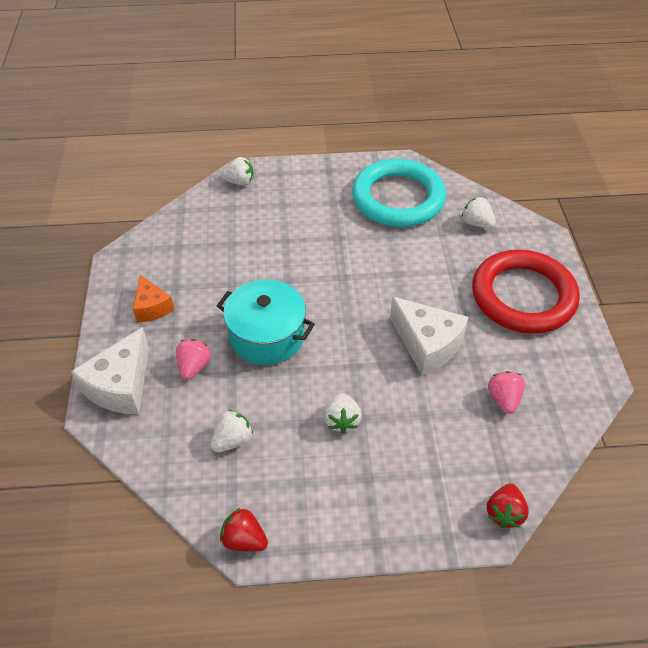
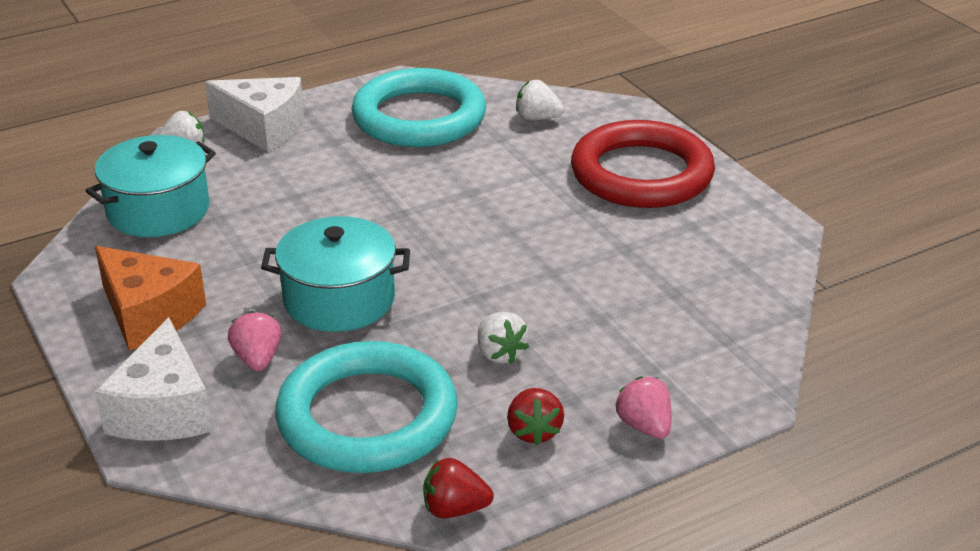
camera: 25 degrees left, 15 degrees down
(152, 307) = (148, 314): orange cheese -> orange cheese, size x1.62
(200, 225) = (158, 210): none -> turquoise pot
(232, 440) = (367, 417): white strawberry -> turquoise ring
(427, 345) = (556, 250): white cheese -> white cheese (263, 128)
(503, 399) = (684, 275): pink strawberry -> pink strawberry (644, 426)
(504, 513) = (756, 379): red strawberry -> red strawberry (534, 431)

